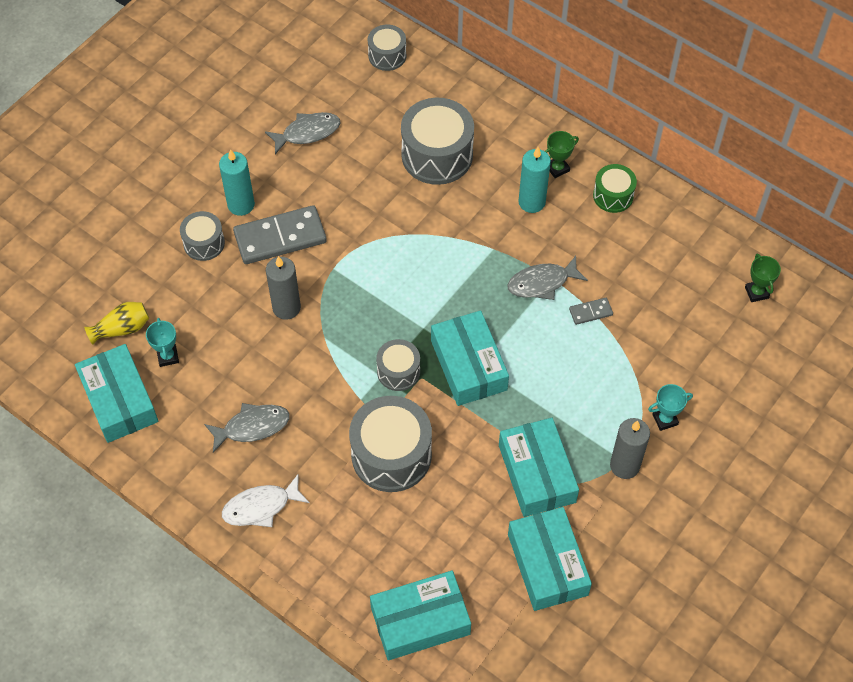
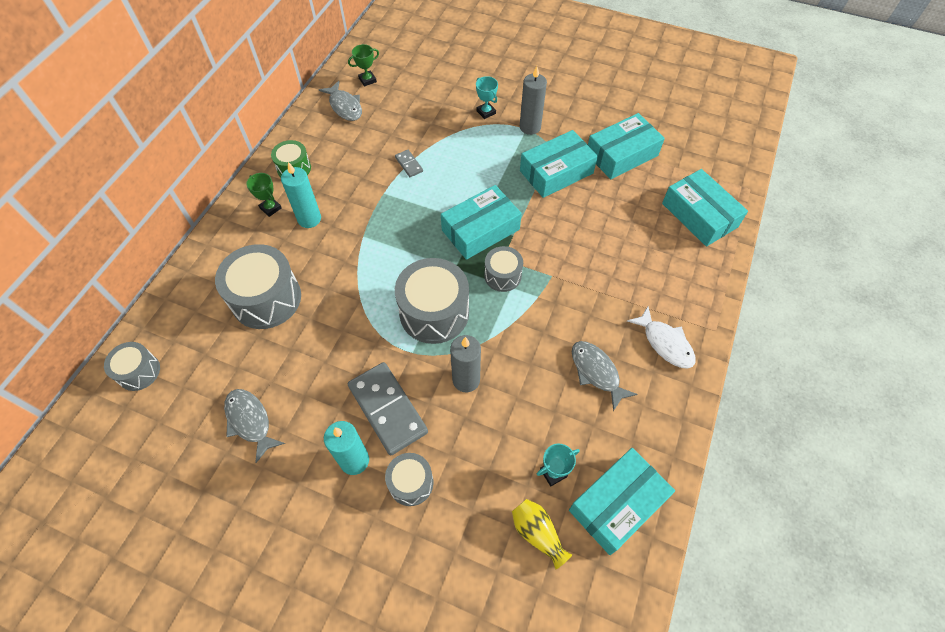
camera: 105 degrees left, 0 degrees up
(391, 455) = (579, 263): grey drum -> grey drum (434, 312)
(542, 283) = (389, 198): grey fish -> grey fish (345, 106)

